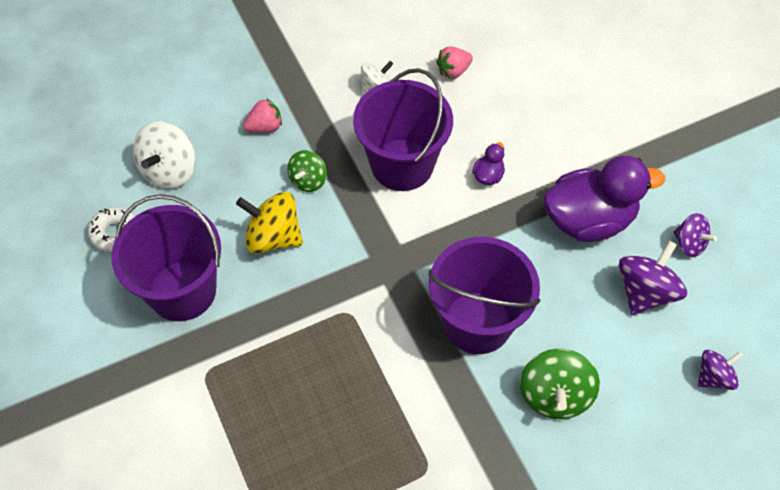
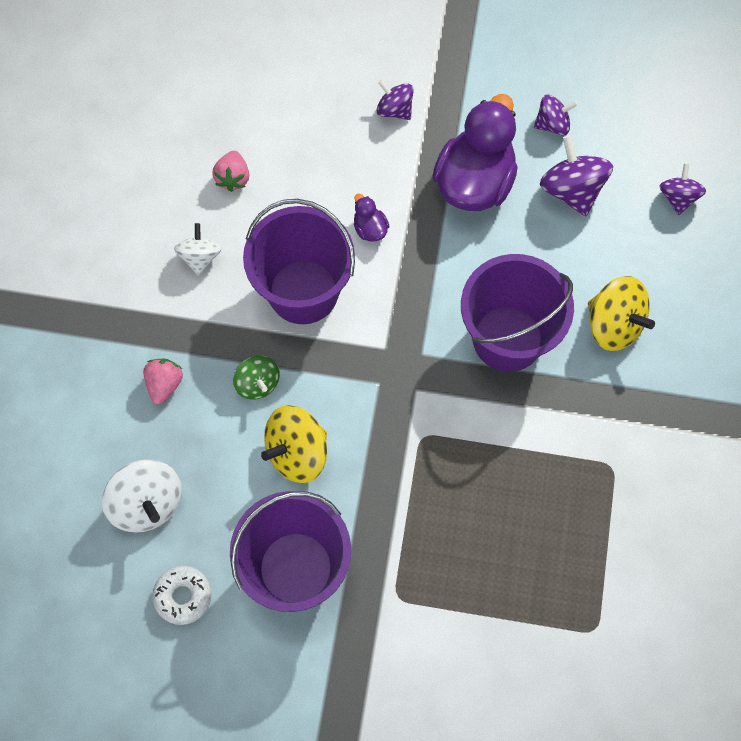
camera: 55 degrees left, 10 degrees up
(554, 395) = (613, 325): green spinning top -> yellow spinning top
(599, 133) = (394, 110): none -> purple spinning top

